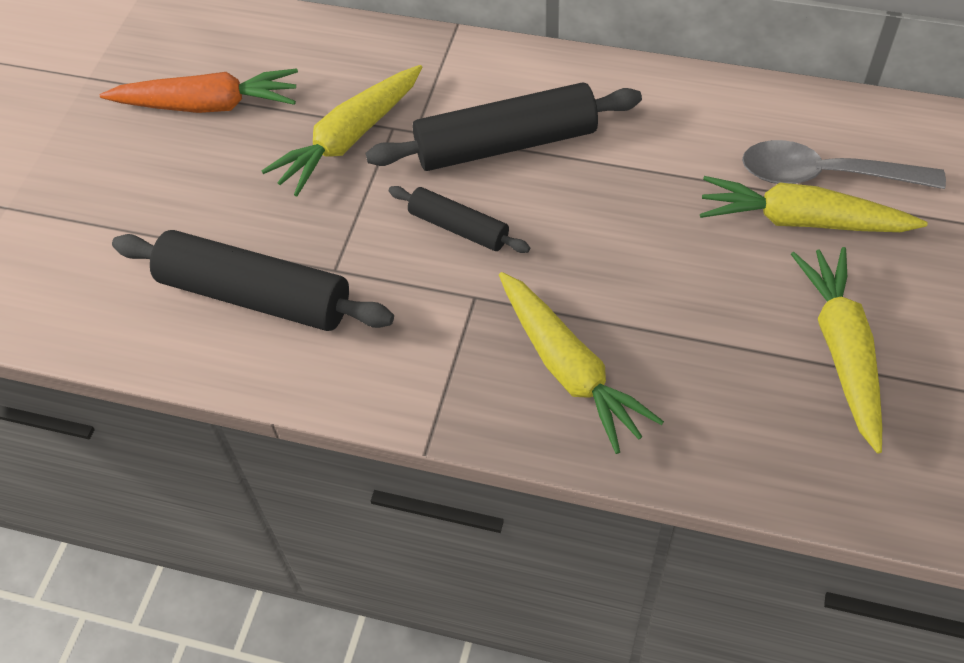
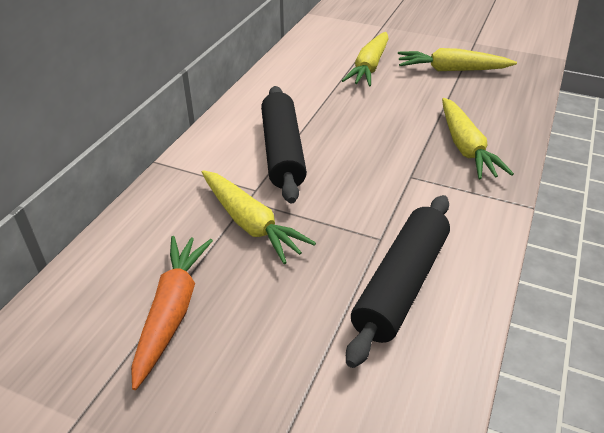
camera: 85 degrees left, 15 degrees down
(458, 227) = (351, 178): black rolling pin -> none
(569, 369) = (465, 147): yellow carrot -> yellow carrot turned 105 degrees clockwise
(824, 175) = (340, 57): grey spoon -> none

